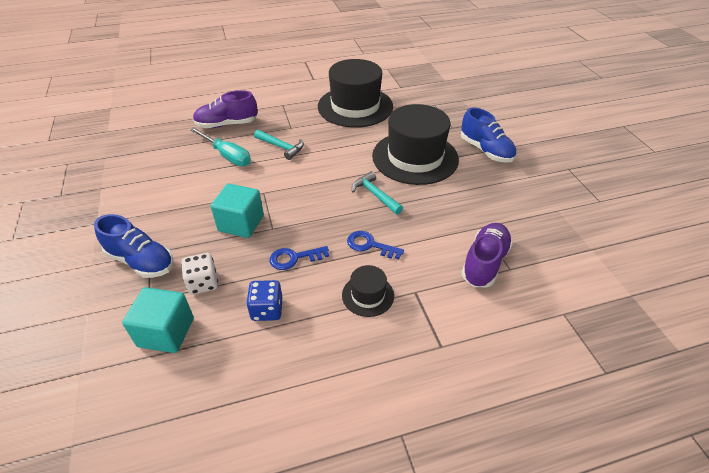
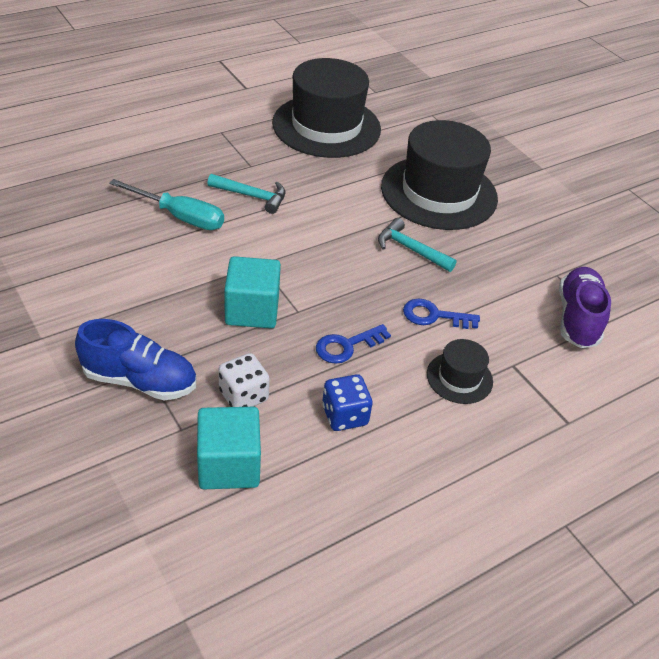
camera: 20 degrees left, 0 degrees up
(227, 124) = (153, 169): purple shoe -> none
(486, 150) = (523, 174): blue shoe -> none

